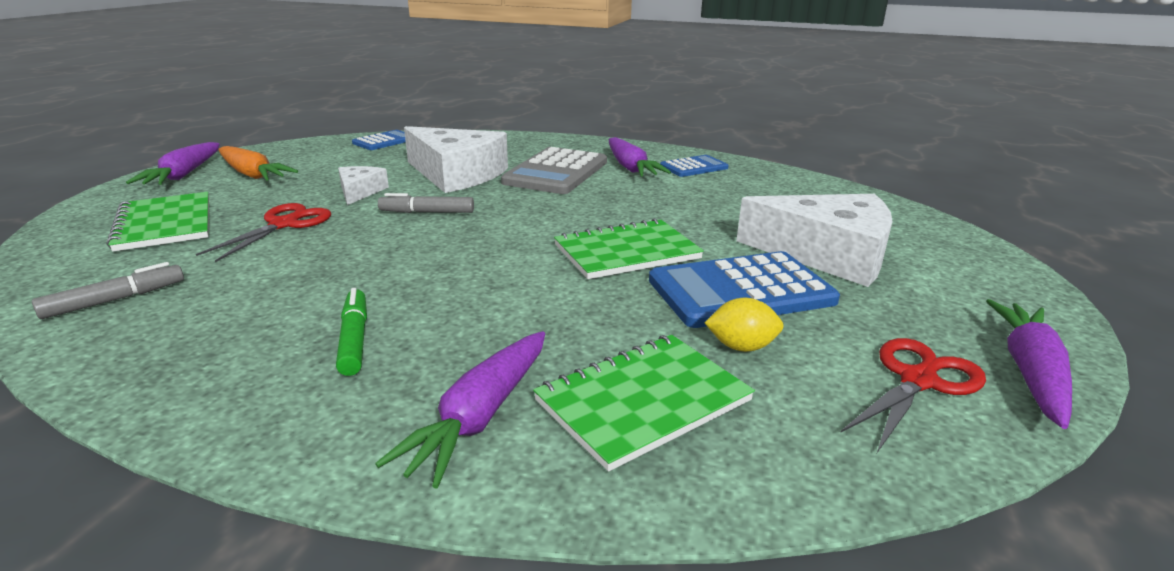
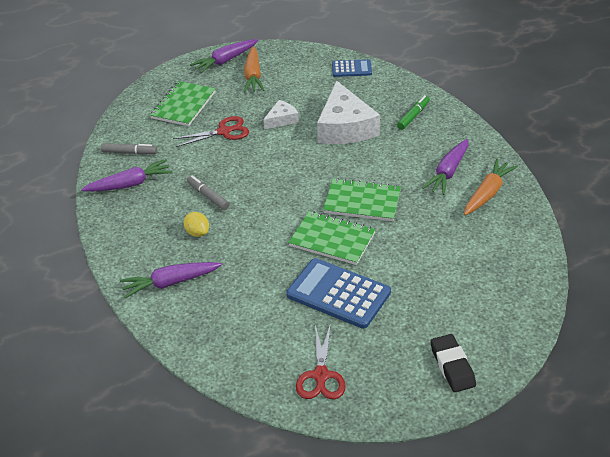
camera: 50 degrees right, 15 degrees up
(354, 339) = (175, 223): green marker -> green marker (413, 116)
(427, 212) = (289, 156): grey marker -> grey marker (208, 196)
(556, 172) = (399, 154): grey calculator -> none
(643, 401) = (221, 313): green notebook -> green notebook (362, 202)
(694, 167) = (487, 193): blue calculator -> orange carrot
(741, 347) = (288, 318): yellow lemon -> yellow lemon (197, 233)
(827, 254) = (421, 302): white cheese -> none
(918, 380) = (321, 376): red scissors -> red scissors turned 90 degrees clockwise
(977, 284) = (452, 366): none -> black eraser
(1029, 372) = (369, 406): purple carrot -> purple carrot (130, 184)

